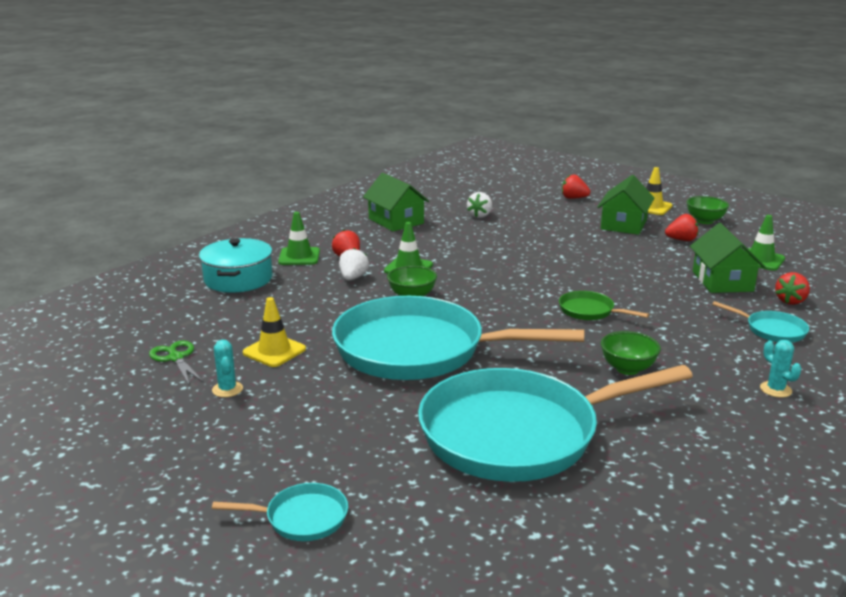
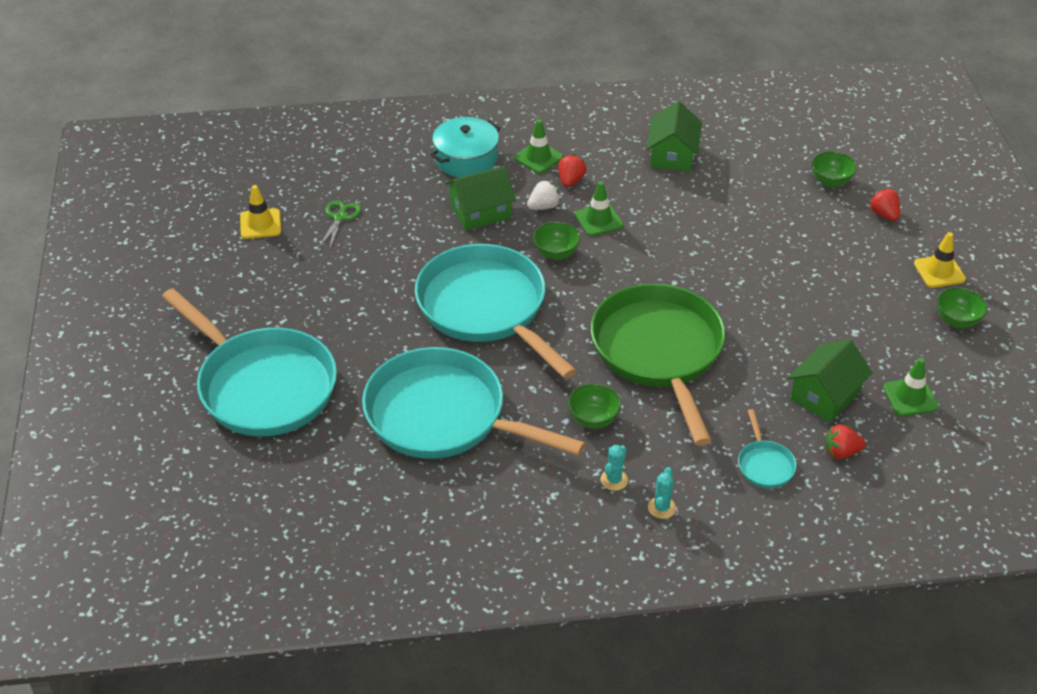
camera: 45 degrees right, 20 degrees up
(227, 389) = (336, 265): turquoise cactus -> turquoise cactus (614, 480)
(274, 351) = (400, 249): yellow traffic cone -> yellow traffic cone (260, 224)
(301, 518) = (262, 385): turquoise pan -> turquoise pan, size x2.49
(480, 215) = (755, 189): white strawberry -> none
(516, 197) = (830, 181): none -> green bowl
(590, 311) = (659, 353): green pan -> green pan, size x2.49
(623, 224) = (867, 277): green house -> green house (480, 212)
(681, 240) = (884, 329): red strawberry -> none

